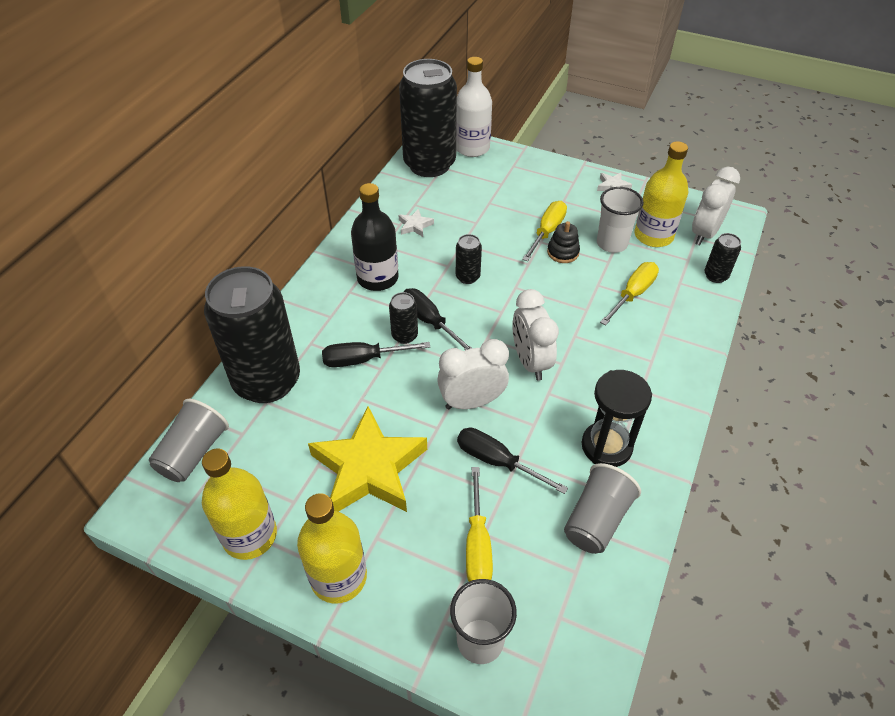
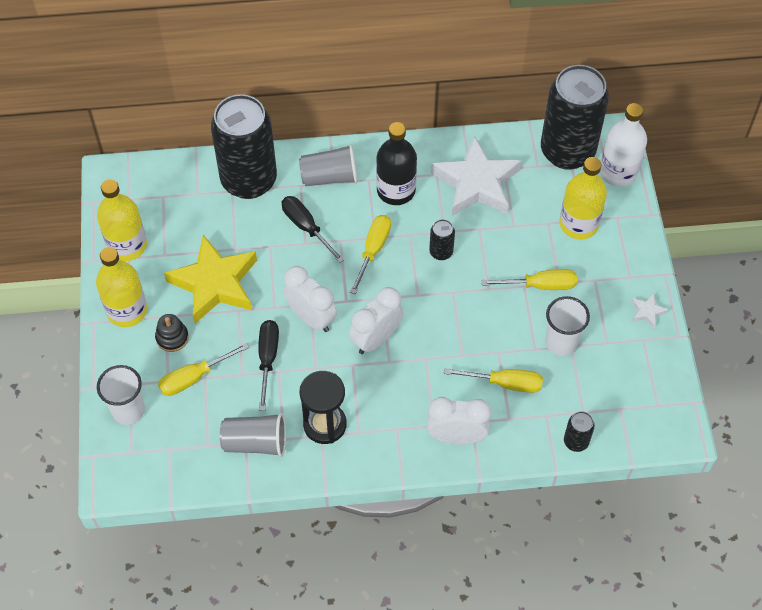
camera: 60 degrees right, 10 degrees up
(193, 453) = (166, 176): grey cup -> grey cup (330, 177)
(404, 335) = (347, 241): black can -> none
(415, 225) = (476, 183): white star -> white star, size x2.49
(429, 321) = (373, 250): black screwdriver -> yellow screwdriver
(563, 252) = (521, 309): black stacking toy -> black stacking toy (172, 337)
(653, 235) = (597, 372): yellow bottle -> yellow bottle (578, 224)
(704, 233) = (632, 414): white clock -> white clock (456, 436)

